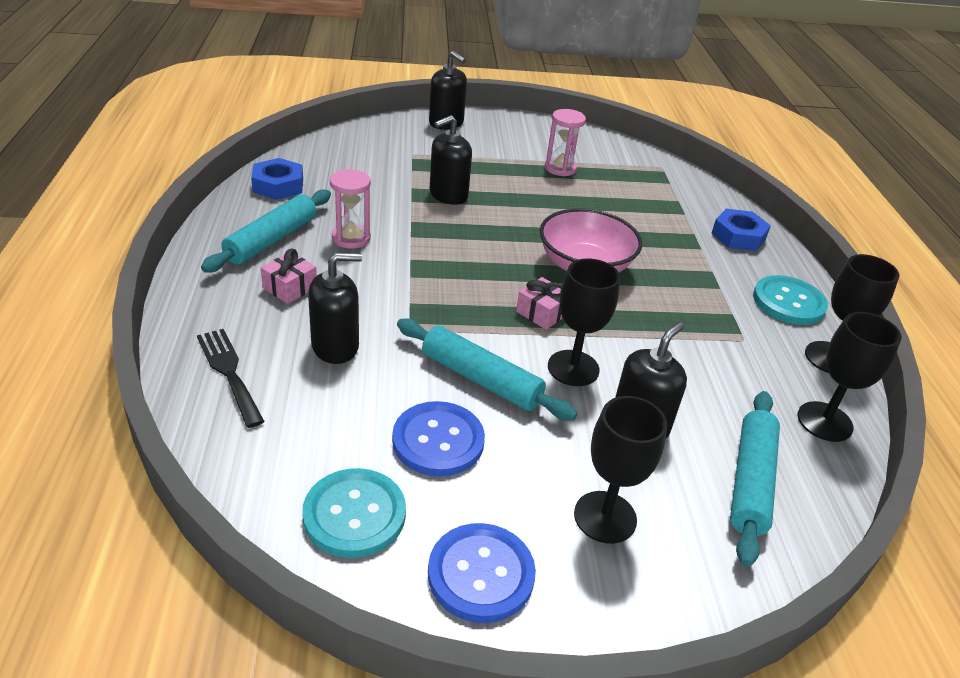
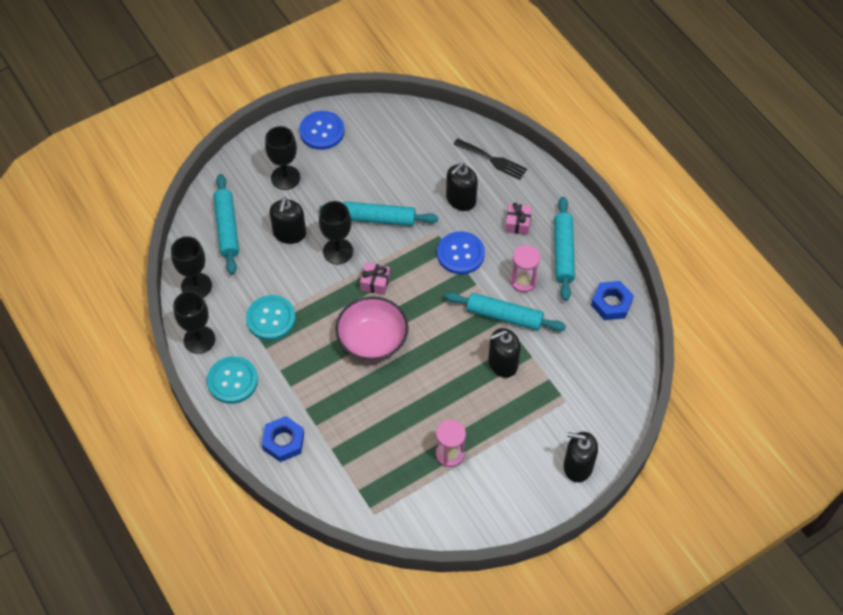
camera: 155 degrees right, 20 degrees up
(354, 514) = (384, 128): turquoise button -> turquoise button (271, 319)
(407, 222) = (504, 316): none -> turquoise rolling pin
(438, 441) = (375, 176): blue button -> blue button (460, 254)
(448, 195) = (502, 363): black soap dispenser -> black soap dispenser turned 135 degrees counterclockwise

